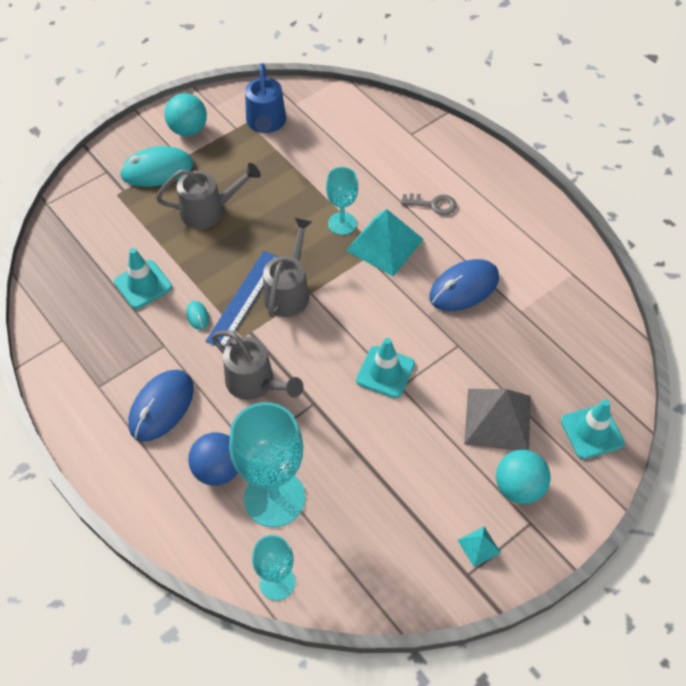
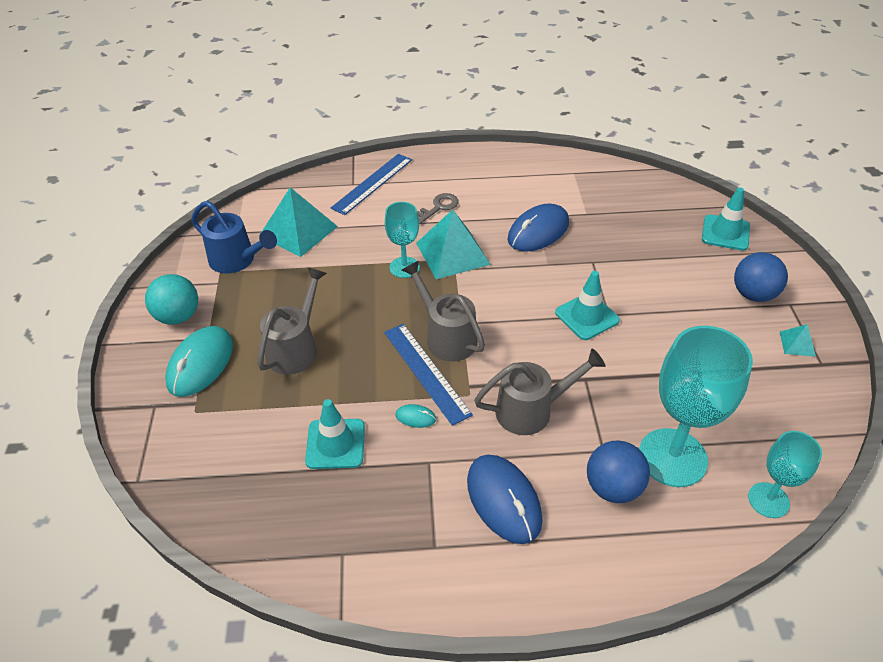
camera: 55 degrees left, 10 degrees down
(327, 136) = (298, 231): none -> turquoise pyramid
(424, 145) = (372, 183): none -> blue ruler
(464, 287) = (538, 231): blue mouse -> blue mouse turned 45 degrees clockwise
(497, 419) = (681, 275): grey pyramid -> none
(518, 487) = (753, 294): turquoise ball -> blue ball

